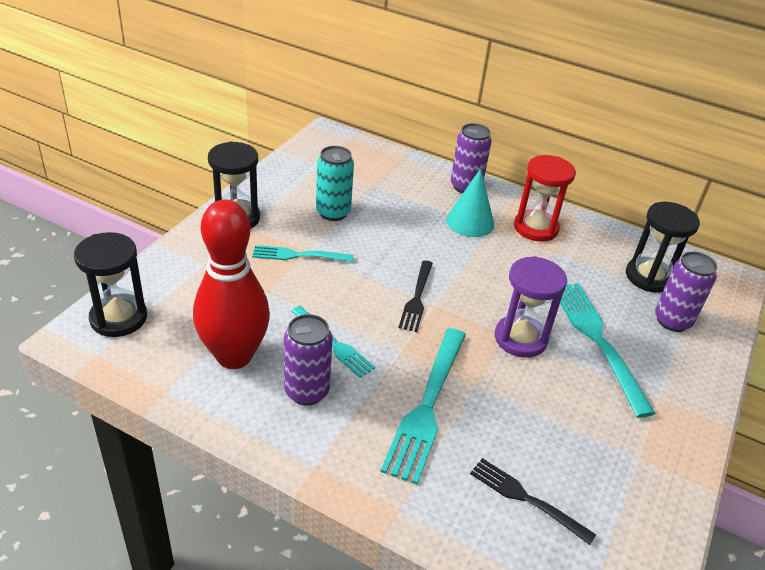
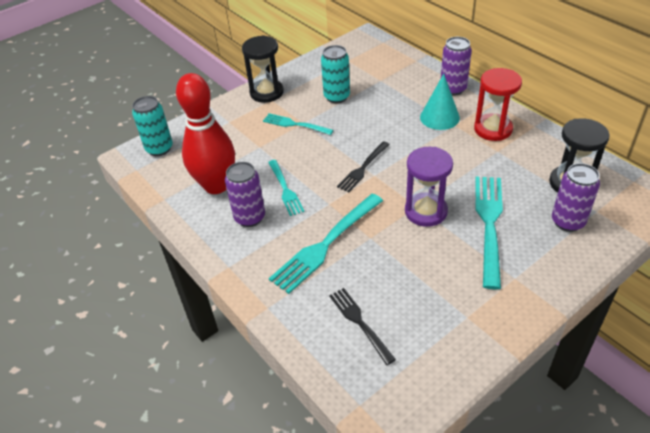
camera: 30 degrees right, 5 degrees up
(118, 318) = (159, 149): black hourglass -> turquoise can

